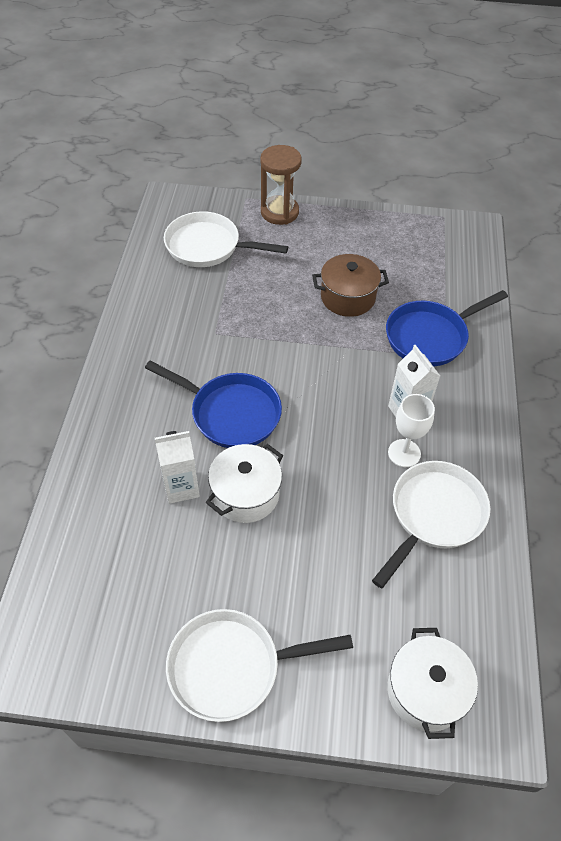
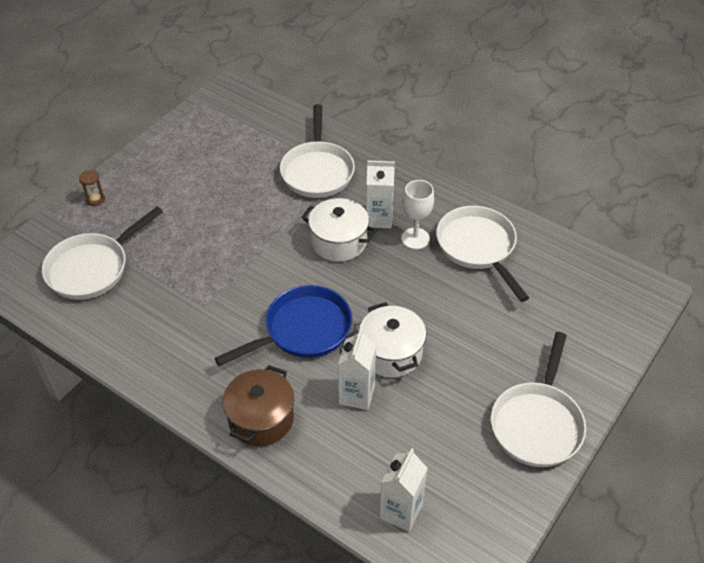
camera: 60 degrees left, 5 degrees down
(70, 579) = (401, 511): none -> white carton
(279, 212) = (95, 199): brown hourglass -> brown hourglass, size x0.46
(348, 297) = (237, 200): brown pot -> brown pot (261, 419)
(425, 691) = (608, 317): white pot -> white pot (339, 241)
(430, 336) = (317, 171): blue pan -> white pan

